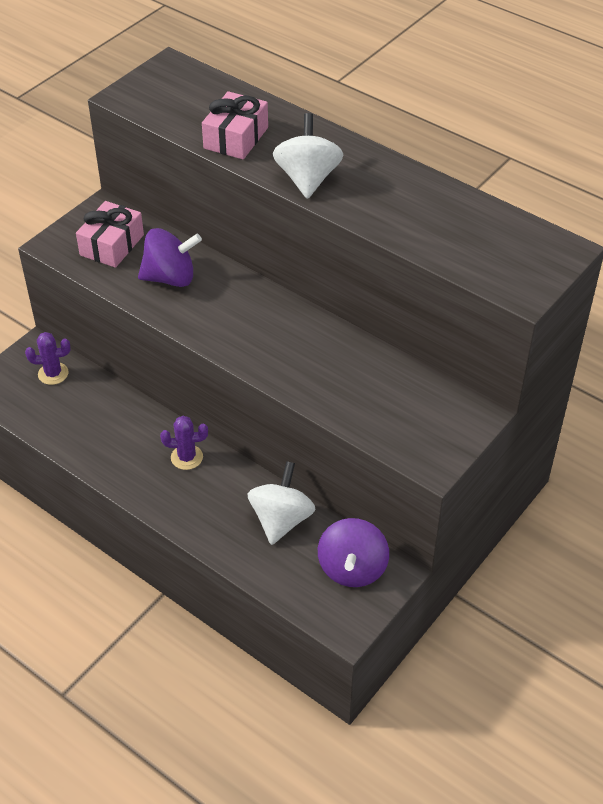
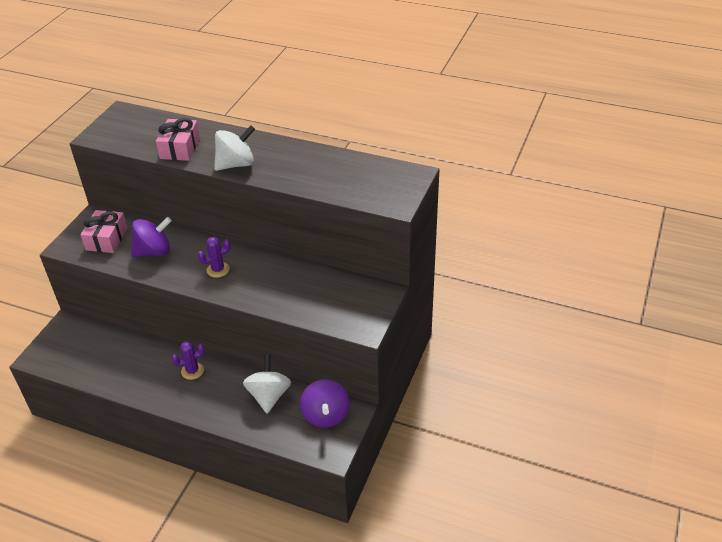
camera: 15 degrees left, 5 degrees down
(53, 374) = (82, 338): purple cactus -> purple cactus (218, 269)
(307, 179) = (236, 164): white spinning top -> white spinning top turned 75 degrees clockwise

